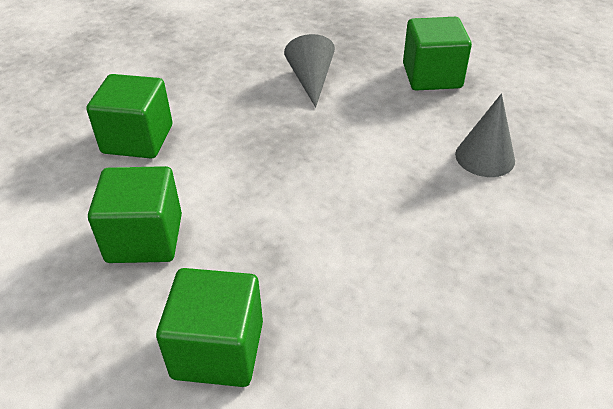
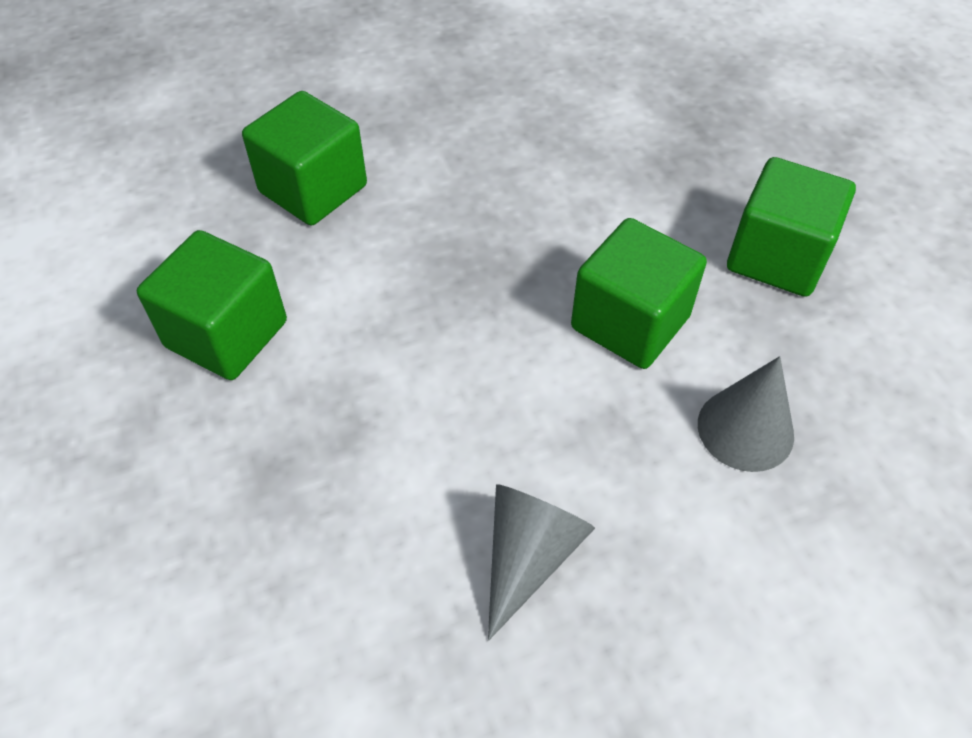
camera: 30 degrees right, 10 degrees up
(218, 349) = (201, 523): green cube -> green cube (630, 322)
(311, 80) = (594, 190): grey cone -> grey cone (528, 556)

